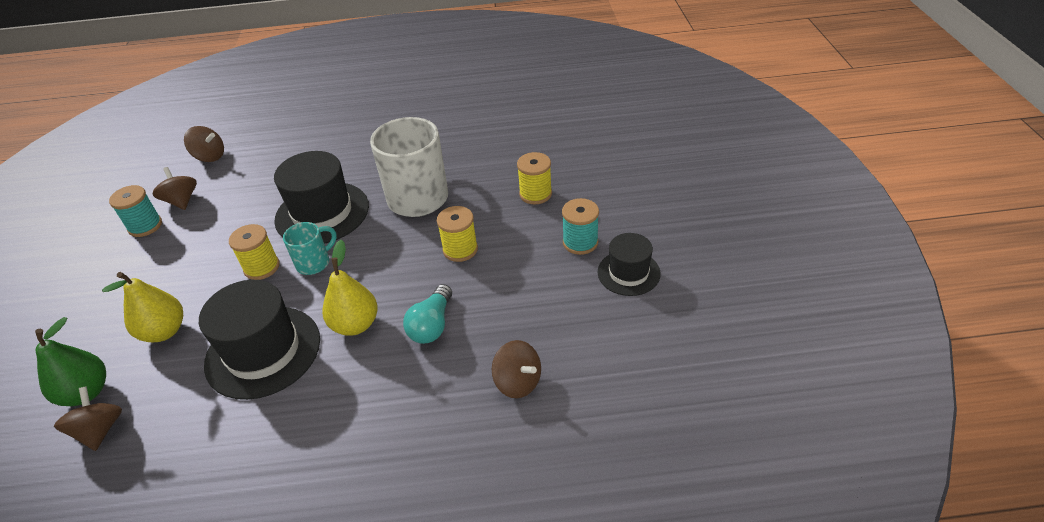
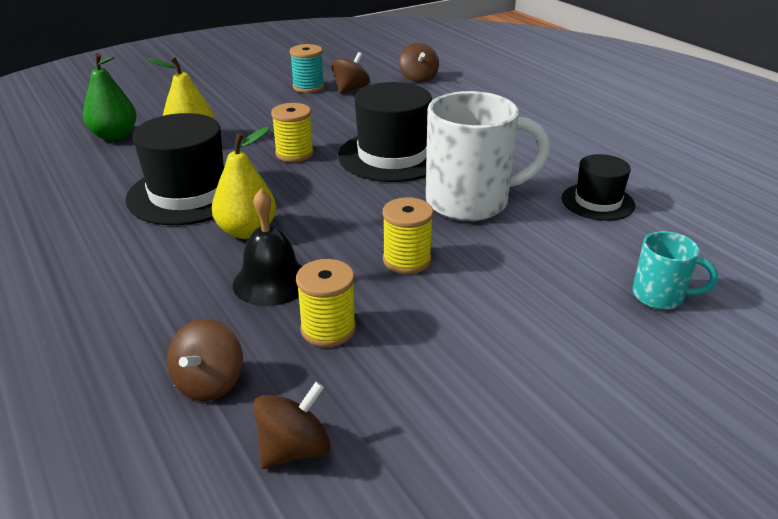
camera: 60 degrees right, 10 degrees down
(100, 430) = (77, 156): brown spinning top -> brown spinning top (294, 449)
(314, 263) = (319, 177): turquoise mug -> turquoise mug (660, 296)
(432, 325) = (271, 281): turquoise light bulb -> black bell
(535, 194) = (562, 287): yellow spool -> yellow spool (328, 329)
(580, 242) = (503, 361): turquoise spool -> none
(628, 273) = (479, 436): black hat -> black hat (597, 202)

